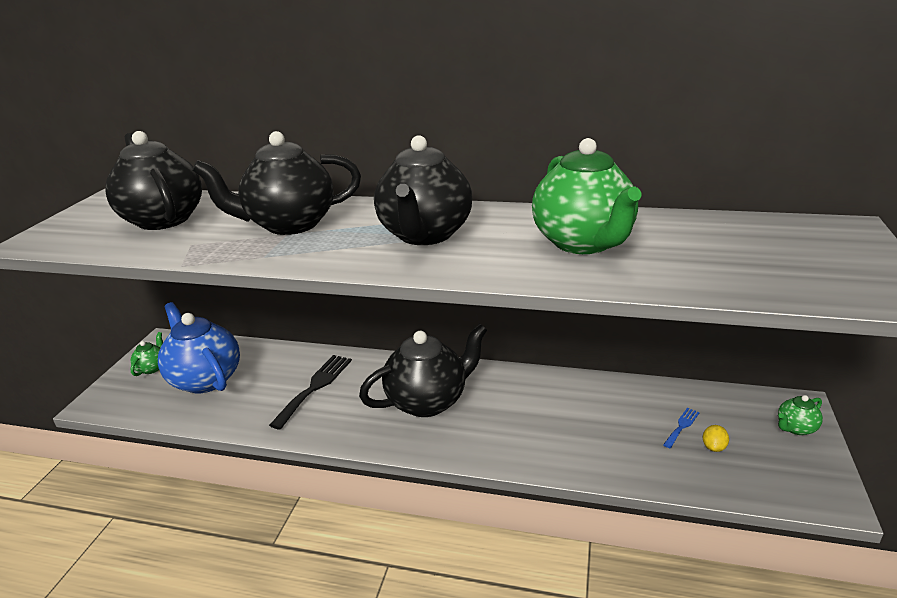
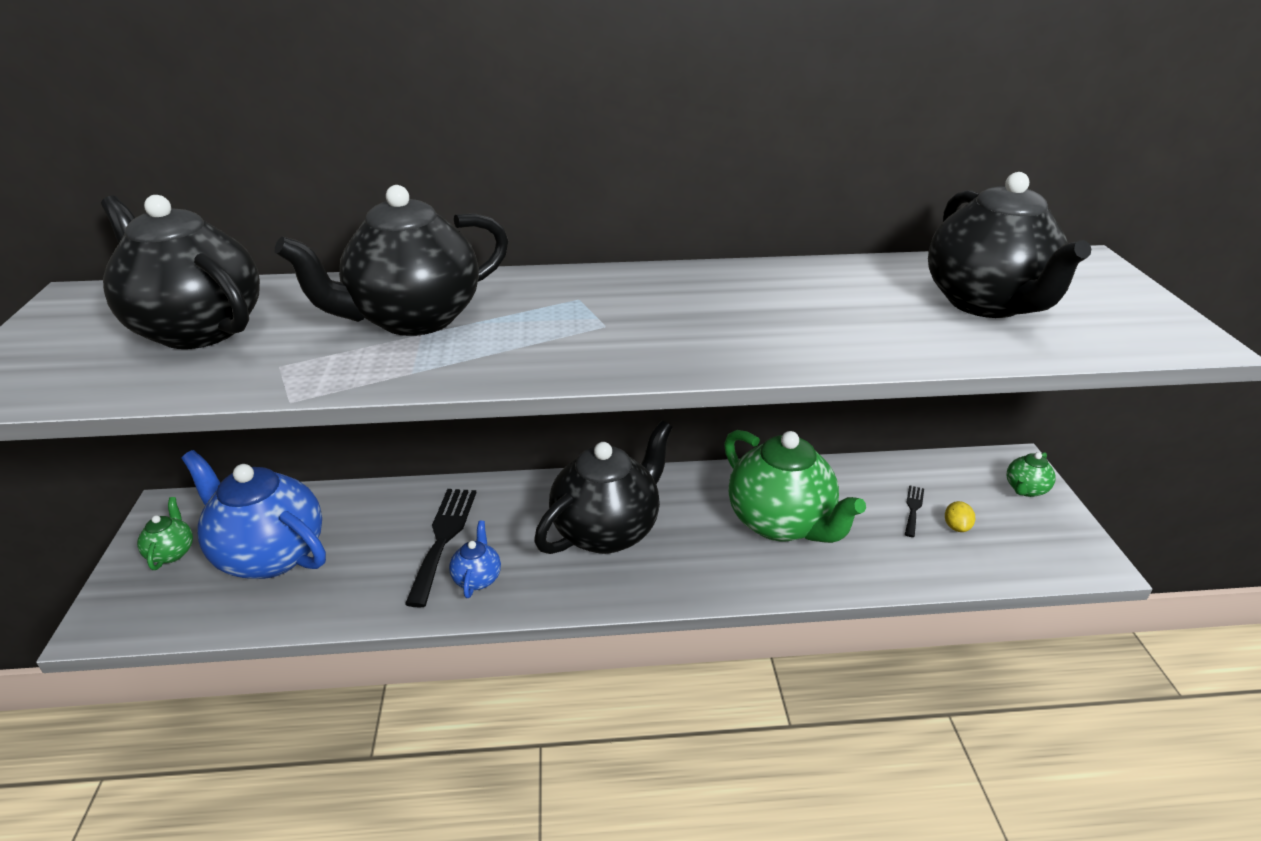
camera: 20 degrees left, 5 degrees up
(323, 417) = (477, 578): none -> blue teapot
(425, 235) = (620, 316): black teapot -> black teapot (986, 303)
(583, 243) = (826, 307): green teapot -> green teapot (781, 523)
(682, 426) = (913, 508): blue fork -> black fork

